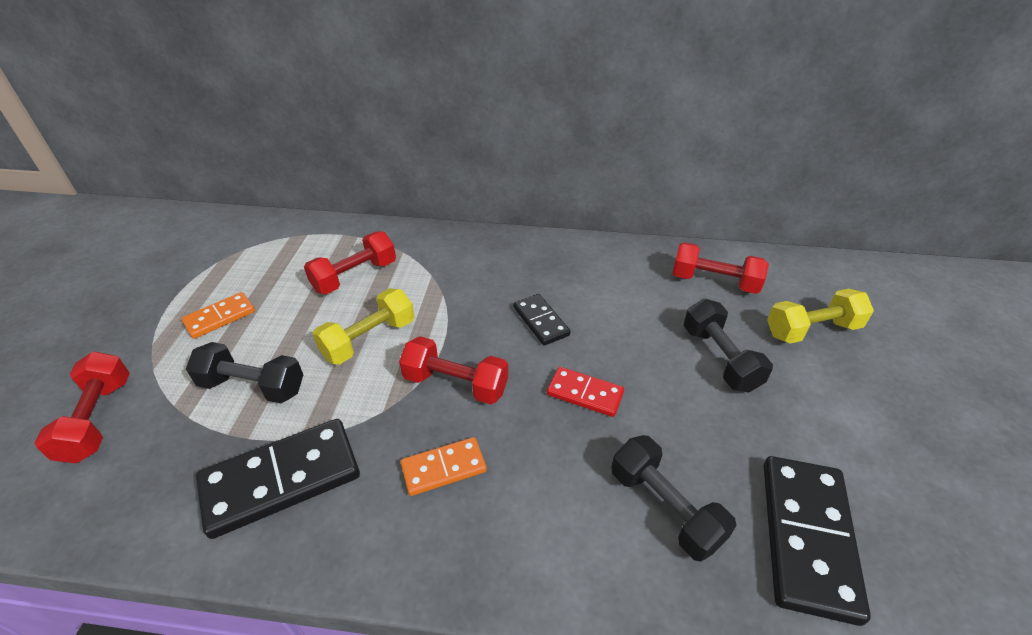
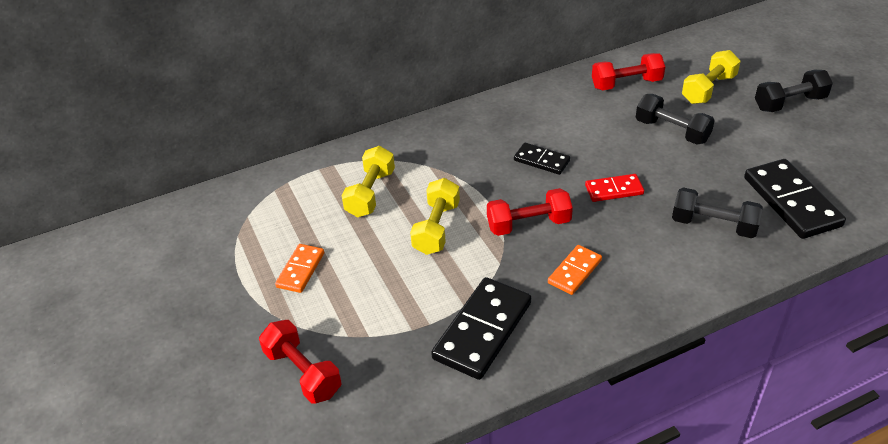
camera: 30 degrees left, 0 degrees up
(253, 386) = (391, 296): black dumbbell -> black dumbbell (789, 103)
(355, 276) = (370, 193): red dumbbell -> yellow dumbbell

